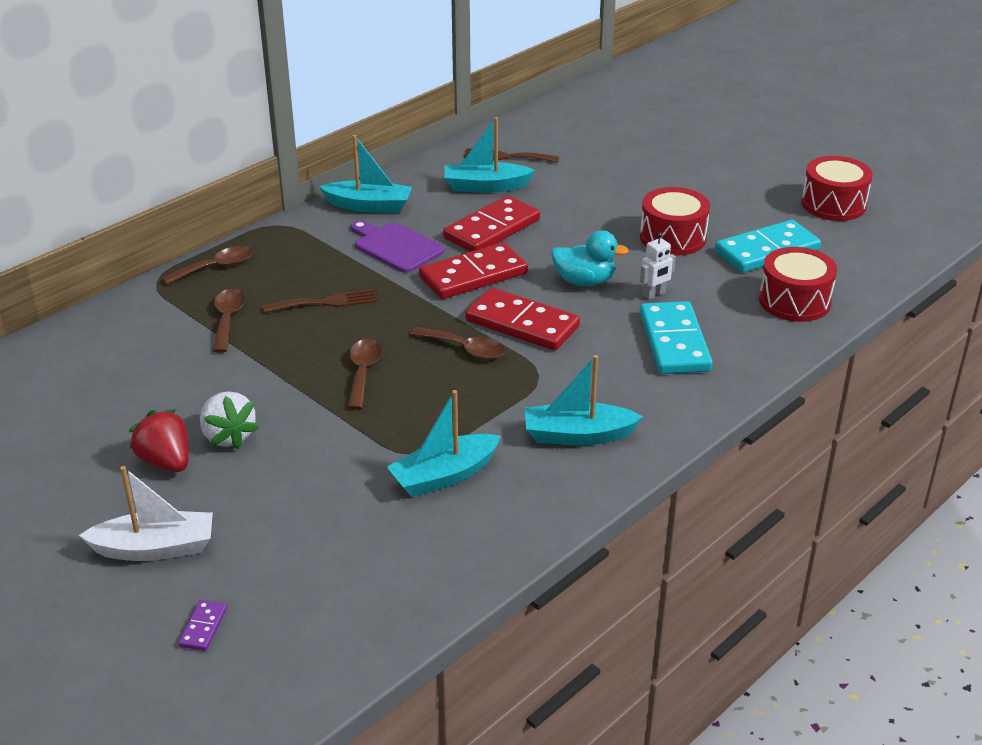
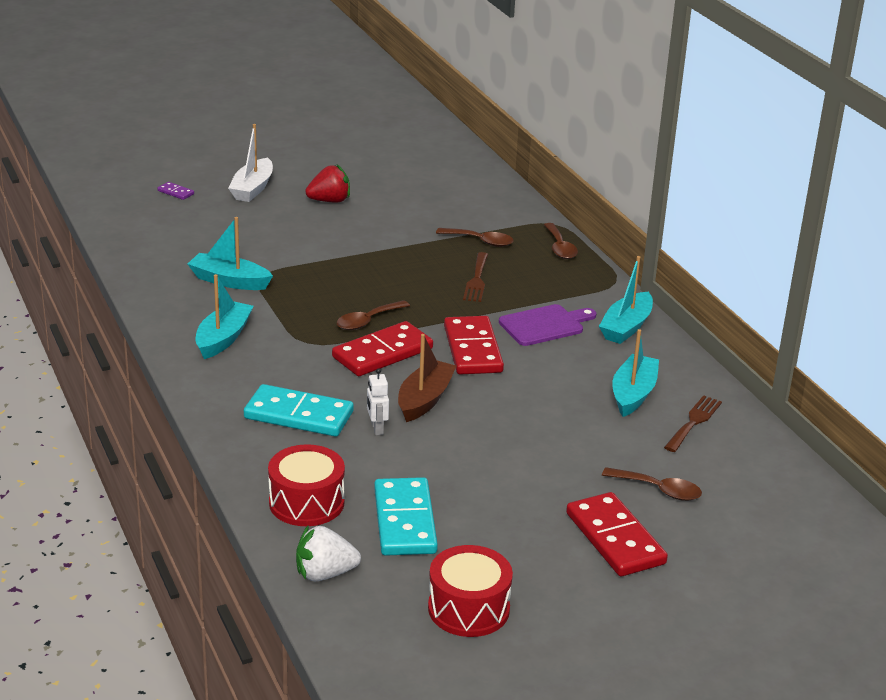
camera: 110 degrees right, 5 degrees down
(228, 436) = (338, 222): white strawberry -> white strawberry (325, 574)
(363, 372) = (371, 277): brown spoon -> brown spoon (658, 490)
(444, 476) = (229, 281): turquoise boat -> turquoise boat turned 60 degrees counterclockwise
(491, 229) = (547, 377): red domino -> red domino (615, 538)
(584, 281) = (425, 400): turquoise duck -> brown boat
(673, 238) = (467, 471): red drum -> none

